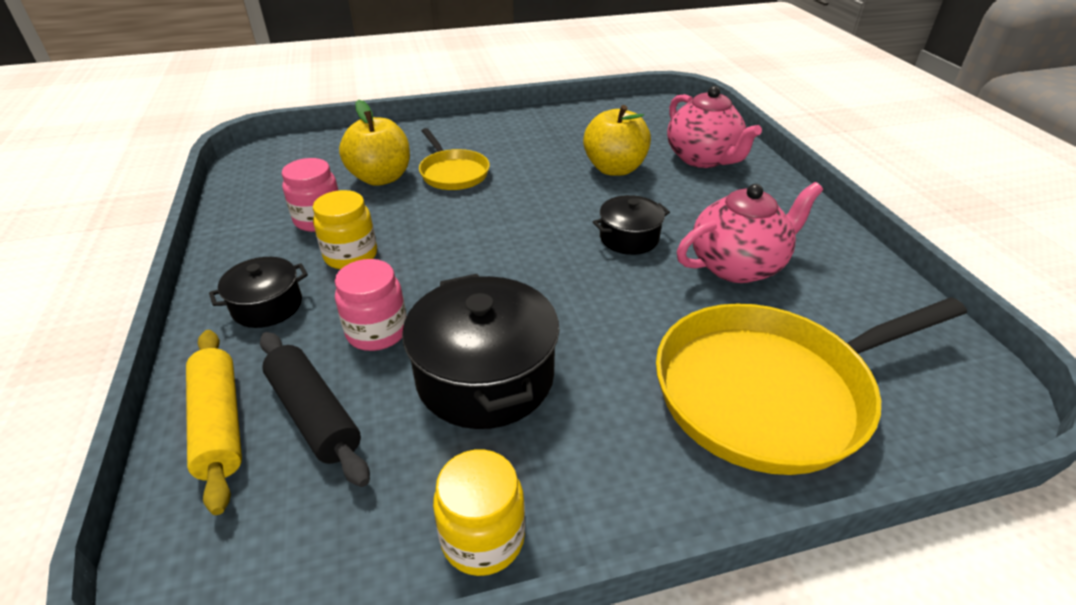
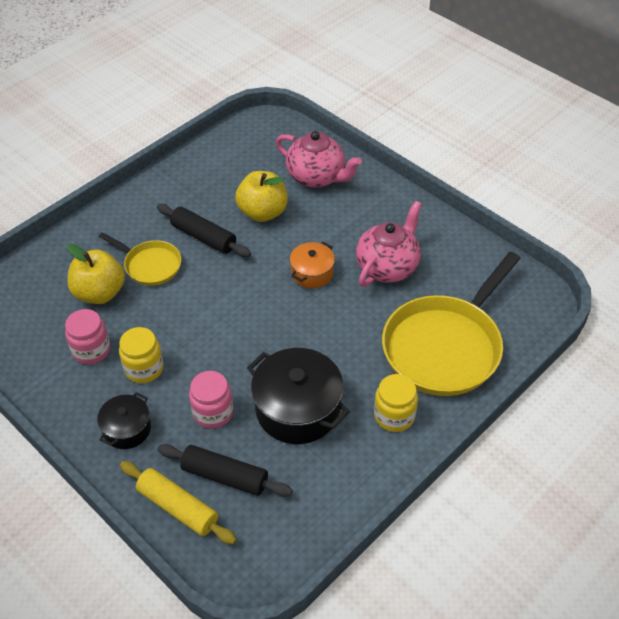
camera: 30 degrees left, 10 degrees up
(483, 538) = (359, 488): yellow jar -> yellow jar (394, 416)
(531, 169) = (204, 237): none -> black rolling pin
(629, 238) = (312, 273): black pot -> orange pot

